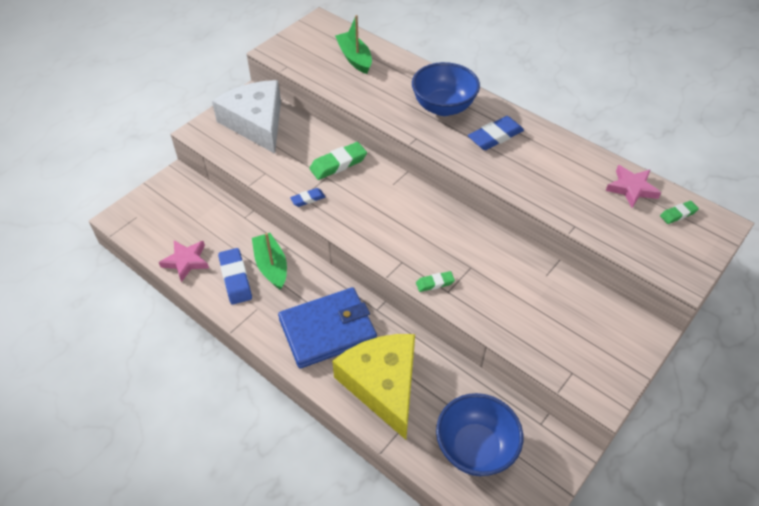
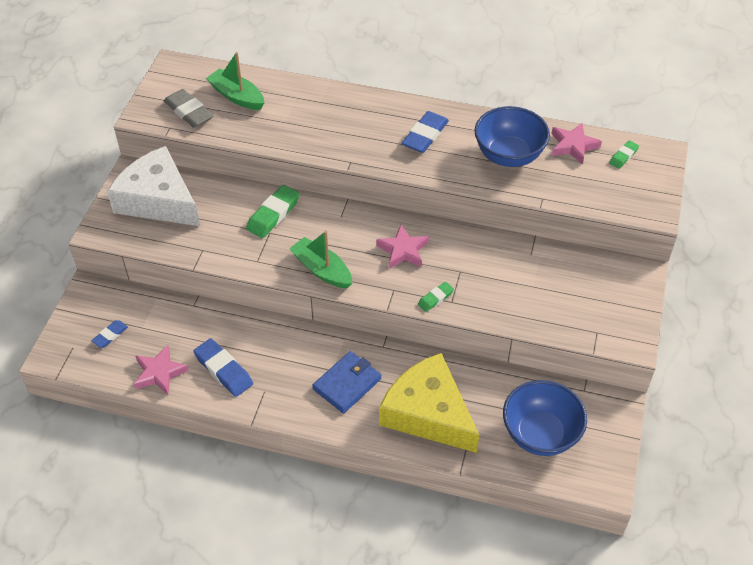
camera: 25 degrees left, 0 degrees up
(271, 266) = (253, 344): green boat -> green boat (322, 270)
(308, 199) = (264, 261): blue eraser -> blue eraser (110, 335)
(309, 59) = (189, 112): none -> grey eraser
(328, 330) = (347, 384): blue wallet -> blue wallet, size x0.65
(430, 231) = (403, 250): none -> pink star
(443, 107) = (358, 121): blue bowl -> blue bowl (508, 155)

